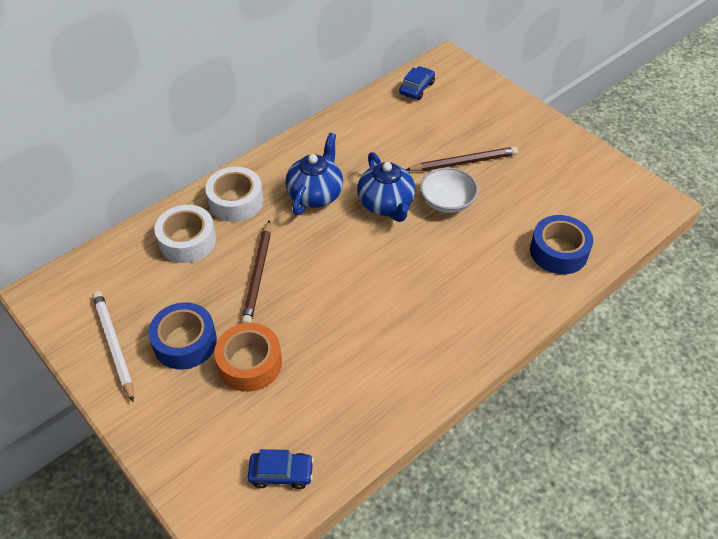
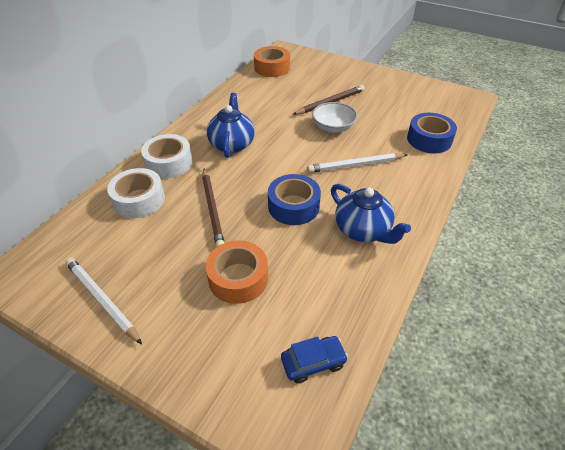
camera: 20 degrees left, 5 degrees down
(185, 342) = (171, 278): blue tape -> blue tape (293, 206)
(386, 204) = (290, 139): blue teapot -> blue teapot (363, 230)
(416, 88) = (272, 68): blue car -> orange tape
(445, 262) = (355, 165): none -> white pencil

